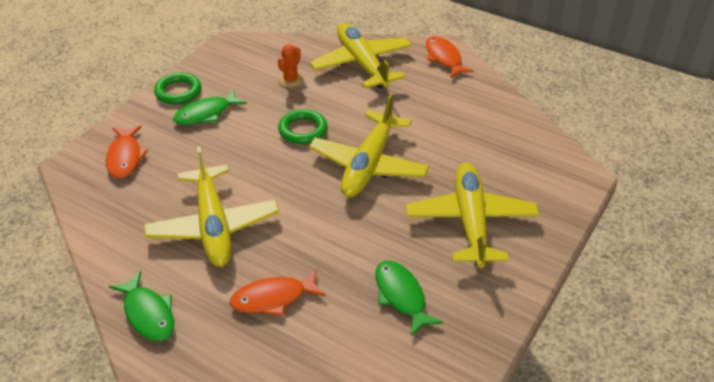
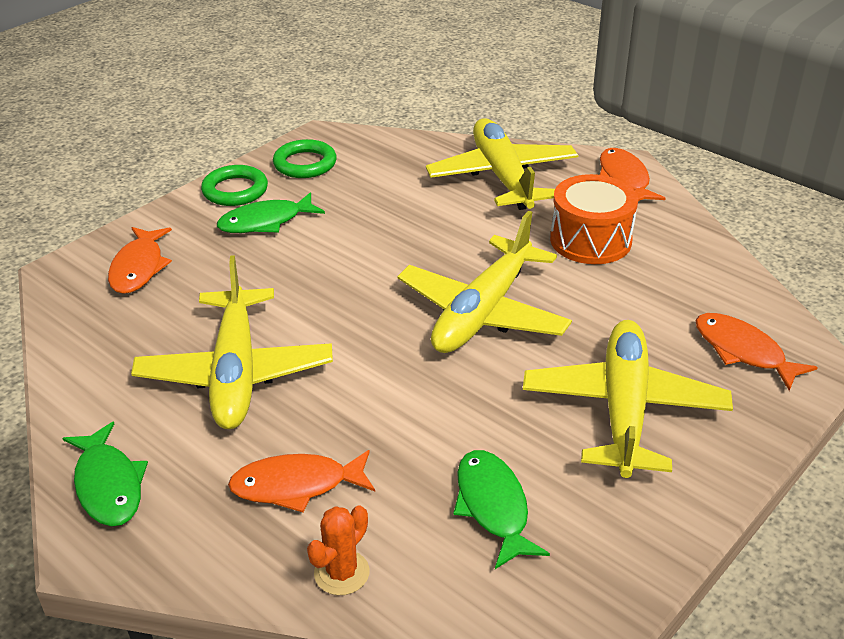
camera: 10 degrees right, 5 degrees down
(290, 80) = (395, 189): orange cactus -> orange cactus (341, 573)
(303, 130) = (397, 256): green ring -> green ring (305, 164)
(429, 106) = (590, 240): none -> orange drum
(538, 174) = (743, 351): none -> orange fish

